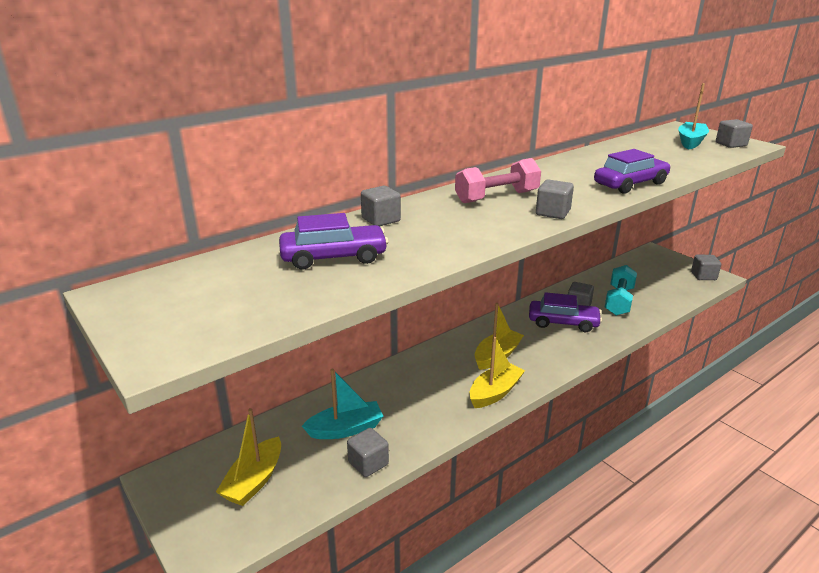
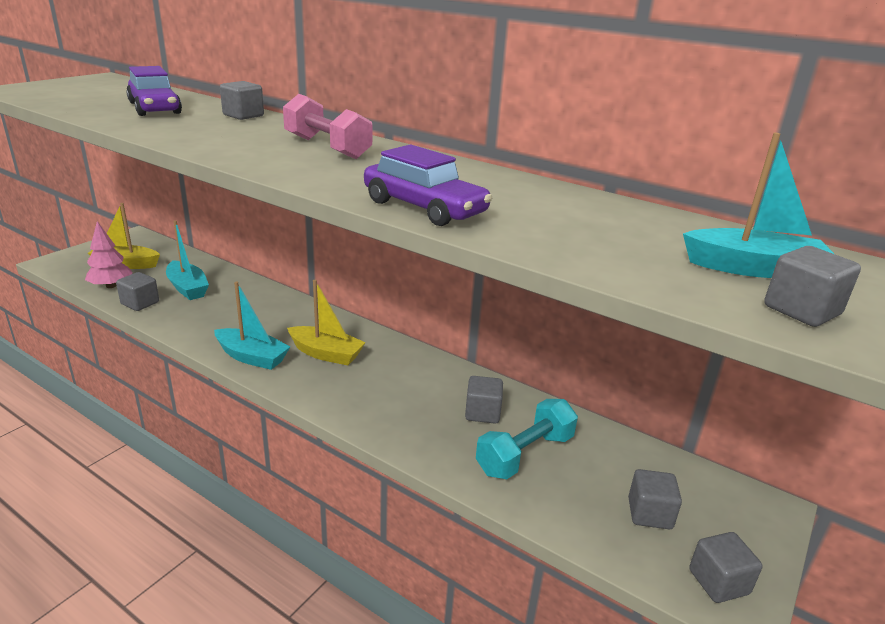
camera: 70 degrees right, 0 degrees up
(312, 490) = (111, 286): none -> pink tree
(495, 392) = (252, 357): yellow boat -> turquoise boat
(552, 213) = (282, 167): grey cube -> grey cube (649, 513)
(563, 322) = (427, 400): purple car -> none
(618, 301) = (525, 454): turquoise dumbbell -> turquoise dumbbell turned 45 degrees counterclockwise

